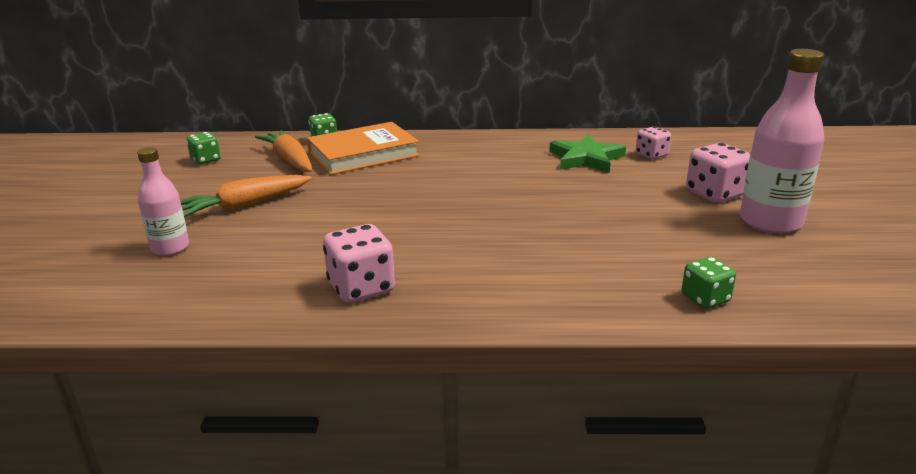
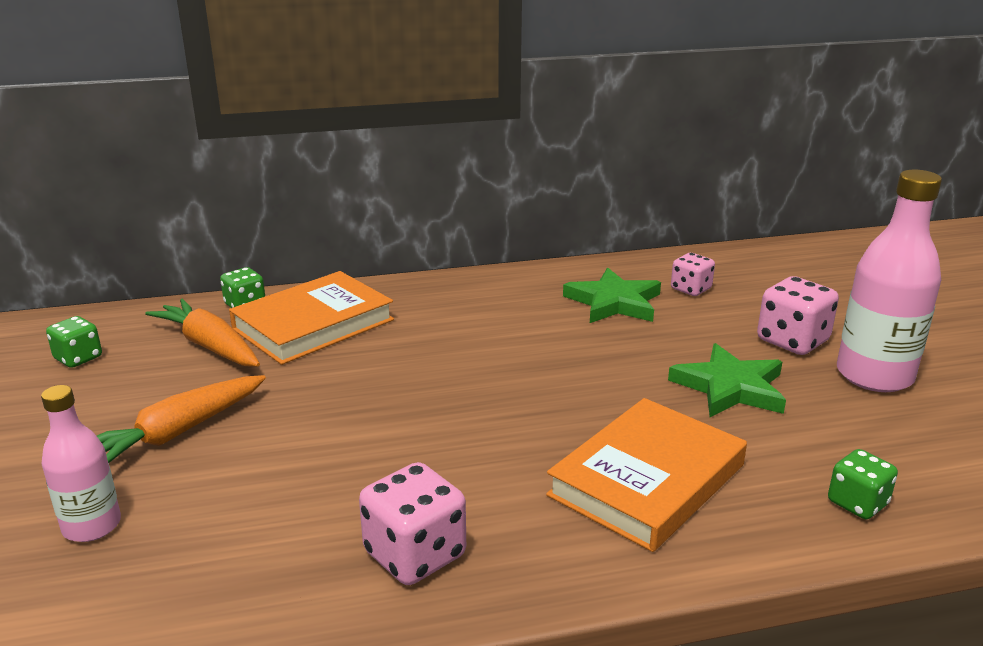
camera: 15 degrees left, 0 degrees up
(548, 266) = (647, 480): none -> orange book
(646, 218) = (730, 387): none -> green star

